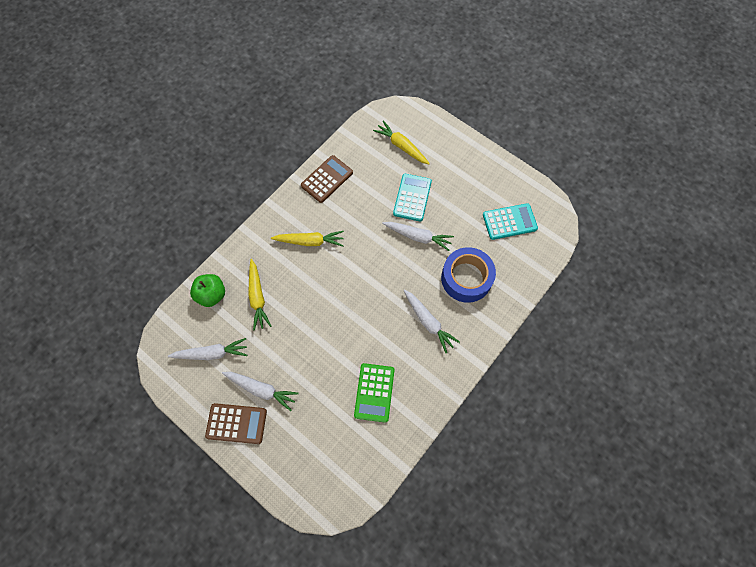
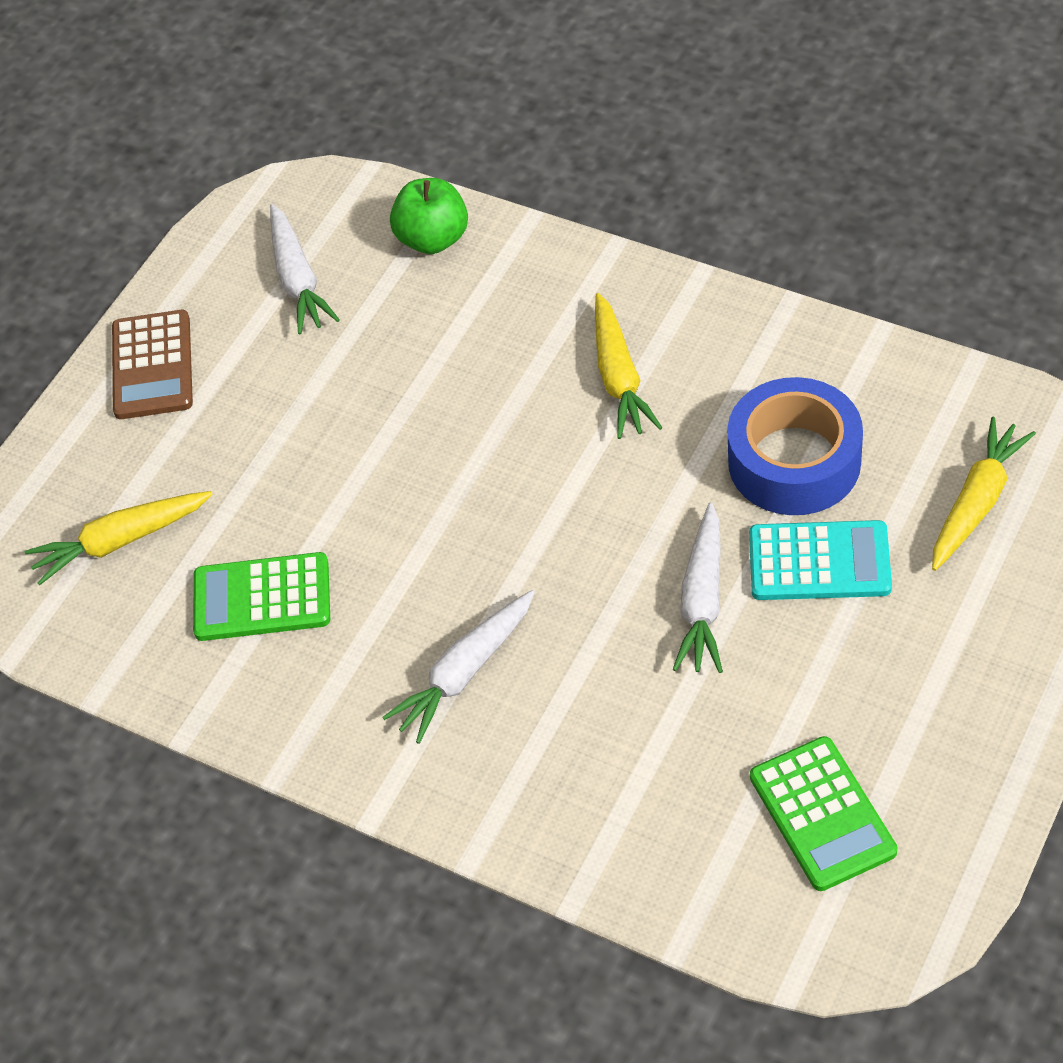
camera: 85 degrees right, 15 degrees down
(258, 297) = (447, 320): yellow carrot -> yellow carrot (121, 541)
(261, 389) = (233, 387): white carrot -> none
(327, 179) = (809, 365): brown calculator -> none
(466, 278) = (611, 736): blue tape -> blue tape (794, 461)
(509, 222) = (822, 814): turquoise calculator -> green calculator

